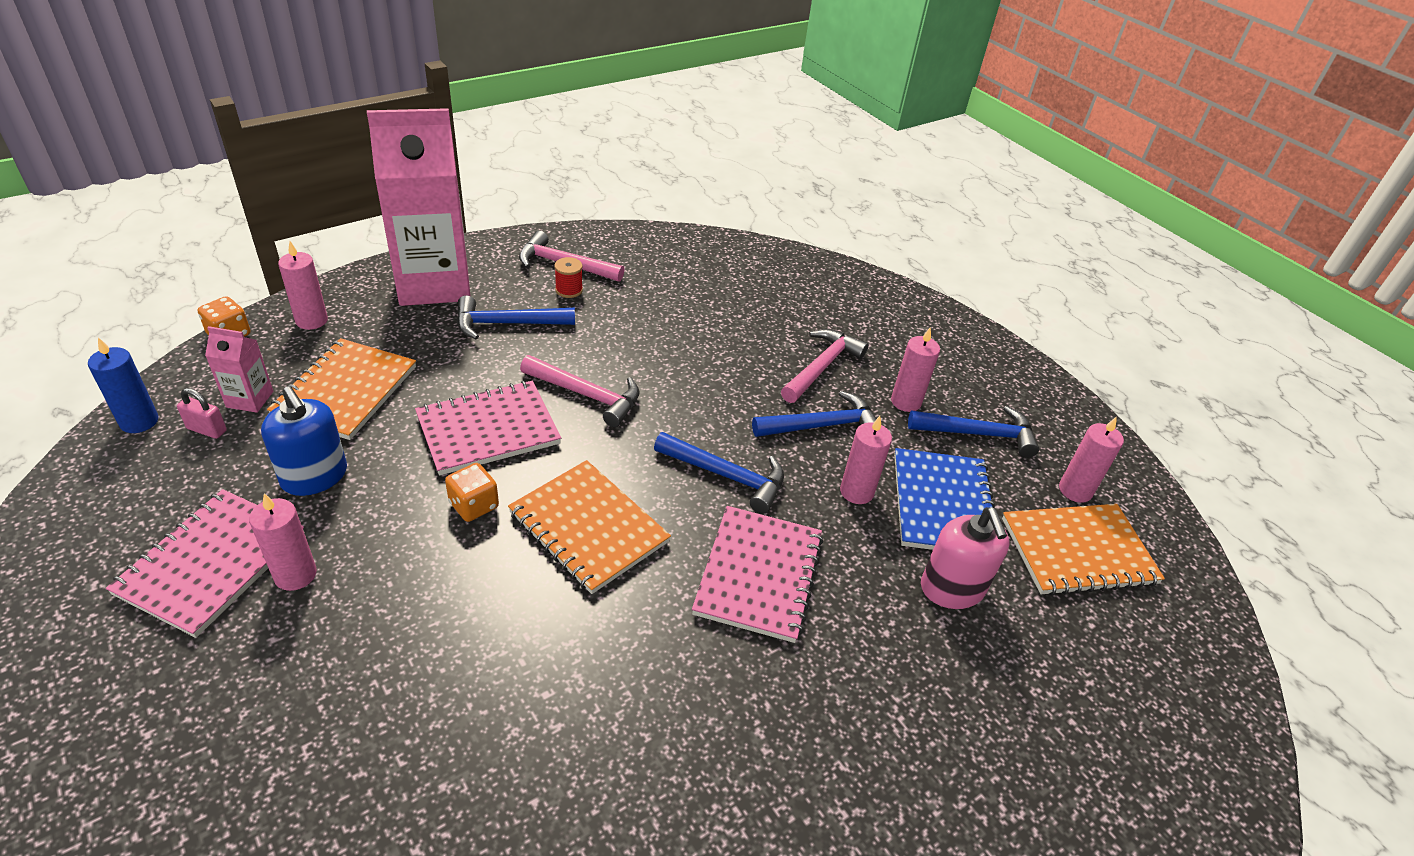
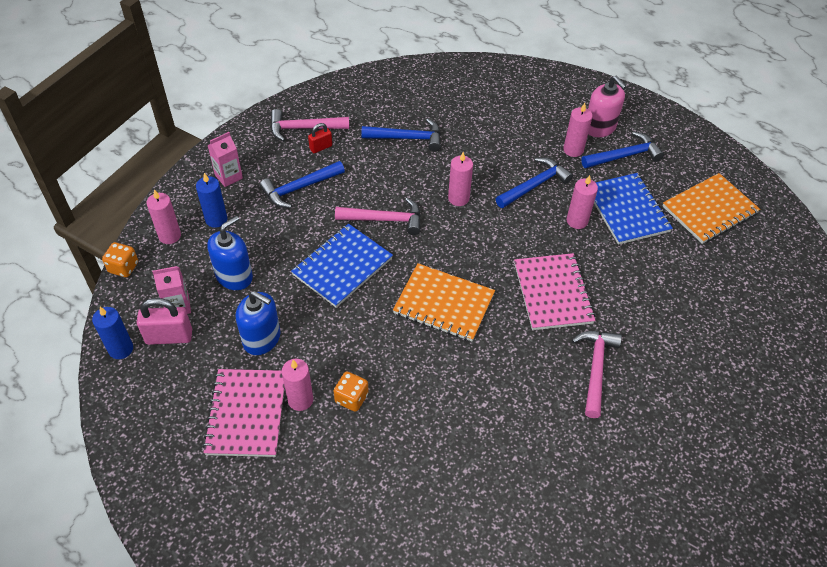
camera: 20 degrees left, 10 degrees up
(207, 430) = (169, 337): pink padlock -> pink padlock, size x1.72
(346, 391) = (234, 276): orange notebook -> blue soap dispenser
(380, 322) = (216, 219): none -> blue candle
(434, 284) = (228, 176): pink carton -> pink carton, size x0.41
(474, 505) = (369, 317): orange dice -> orange dice (351, 398)
(488, 430) = (342, 267): pink notebook -> blue notebook
(569, 290) = (321, 147): red spool -> red padlock
(727, 476) = (500, 240): blue hammer -> blue hammer (407, 138)
(822, 367) = (512, 144): pink hammer -> pink hammer (595, 368)
(952, 588) = (656, 259): pink soap dispenser -> pink soap dispenser (599, 127)
(1075, 490) = (692, 172): pink candle -> pink candle (458, 198)

